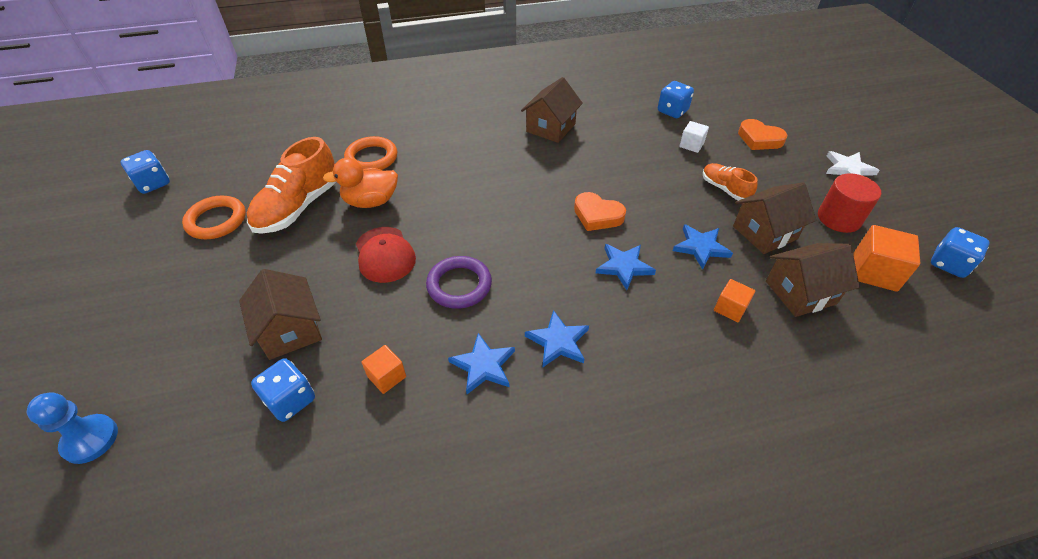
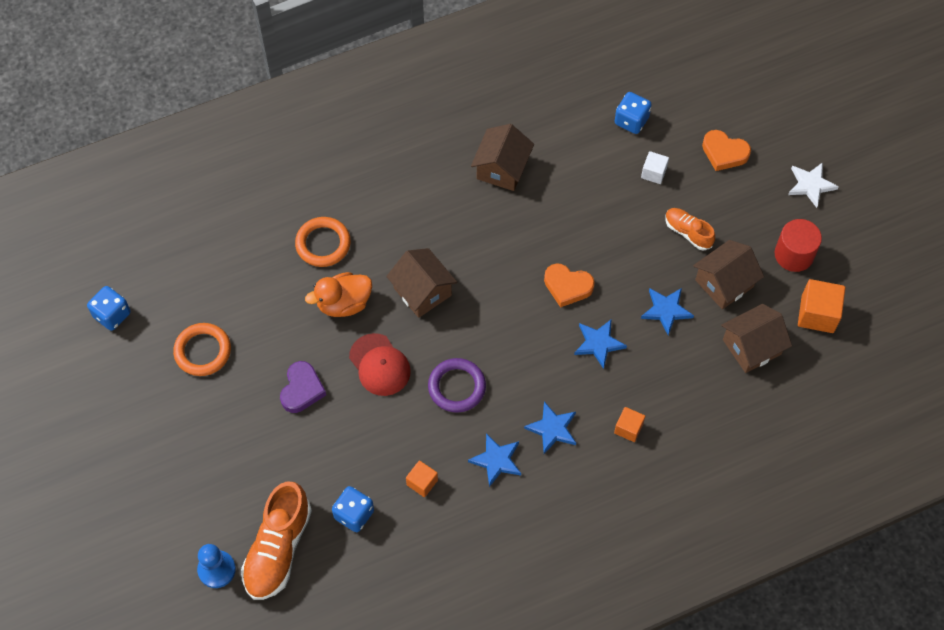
camera: 10 degrees left, 15 degrees up
(290, 330) = (327, 455): brown house -> brown house (422, 291)
(295, 265) = (302, 389): none -> purple heart
(298, 207) = (275, 321): orange shoe -> orange shoe (278, 549)
(730, 308) = (692, 373): orange cube -> orange cube (628, 428)
(948, 264) = (883, 295): blue dice -> none

